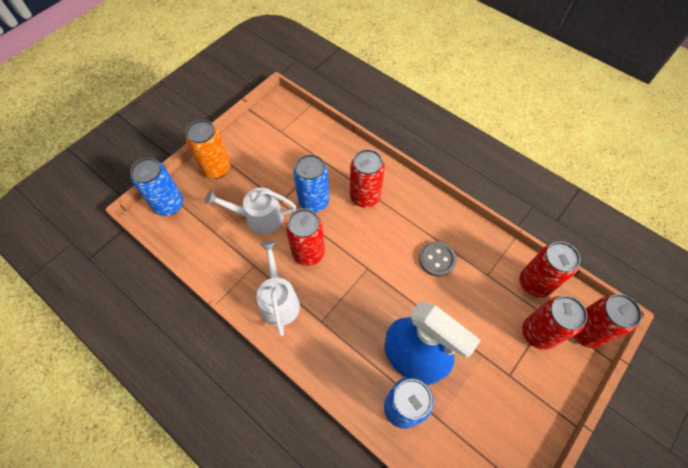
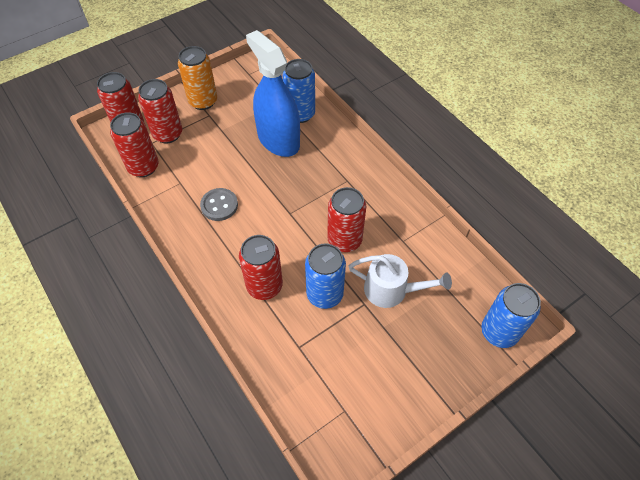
camera: 165 degrees left, 5 degrees down
(216, 168) = (439, 370): orange can -> orange can (203, 101)
(279, 300) = (382, 204): white watering can -> none

